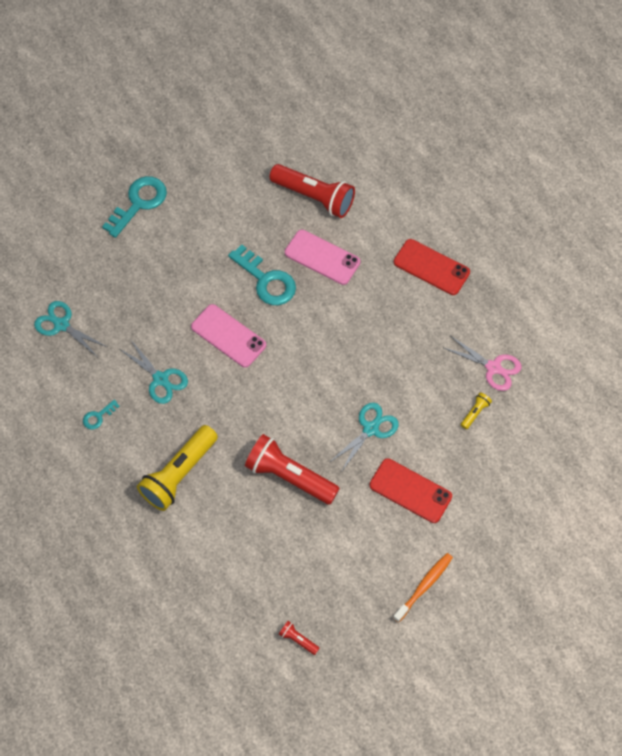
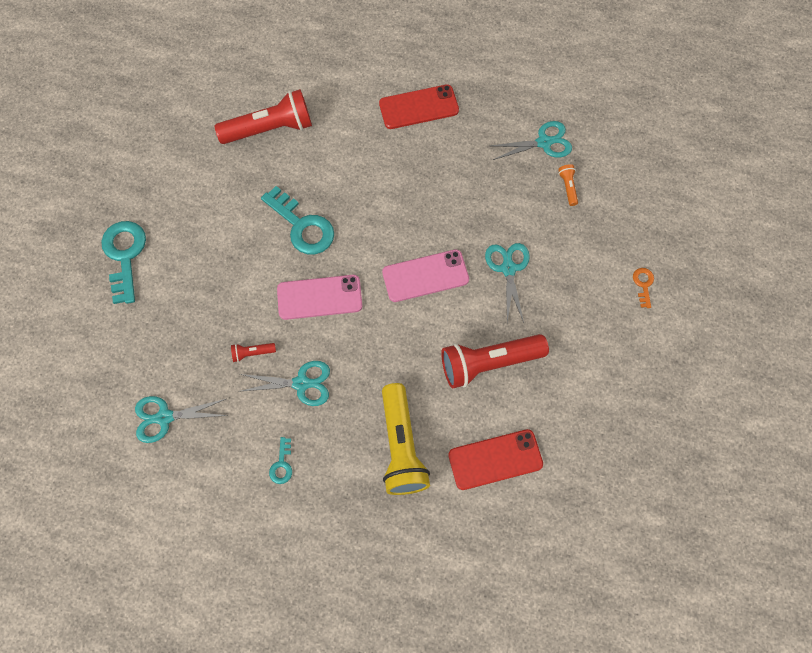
camera: 45 degrees left, 5 degrees up
(266, 280) = (302, 226): turquoise key -> turquoise key turned 45 degrees clockwise
(298, 639) = (635, 485): red flashlight -> red flashlight (252, 353)
(322, 257) = (327, 170): pink phone -> pink phone (425, 276)
(410, 491) = (587, 288): red phone -> red phone (495, 459)
(423, 586) = (676, 351): orange toothbrush -> none
(452, 524) = (643, 284): none -> orange key
(475, 413) = (568, 187): yellow flashlight -> orange flashlight
(493, 367) = (544, 142): pink scissors -> turquoise scissors

